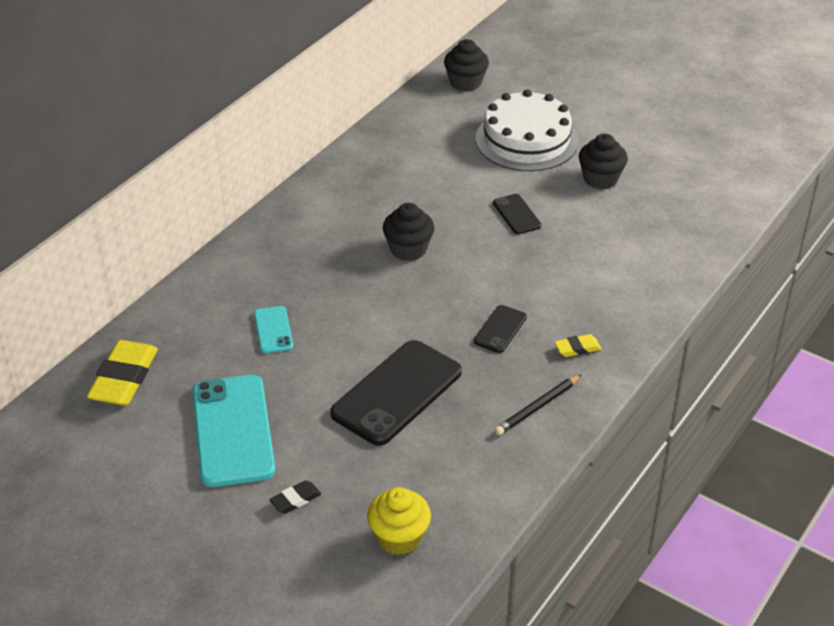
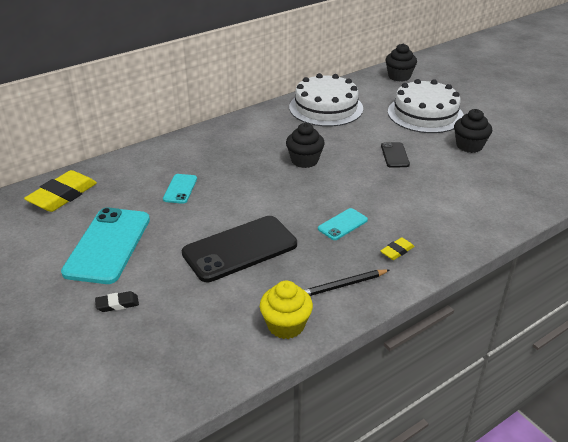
camera: 20 degrees right, 5 degrees down
(393, 158) = (326, 108): none -> white cake
(399, 537) = (175, 355): yellow cupcake -> yellow cupcake (286, 325)
(500, 329) = (342, 224): black phone -> turquoise phone
(577, 348) = (397, 251): yellow eraser -> yellow eraser turned 45 degrees counterclockwise

